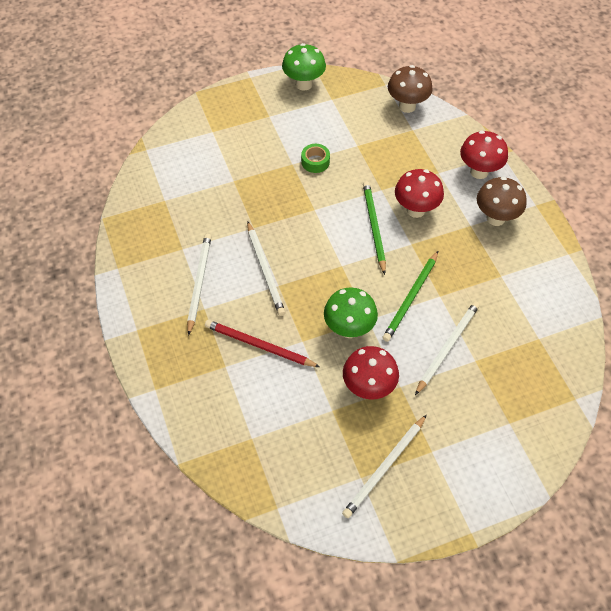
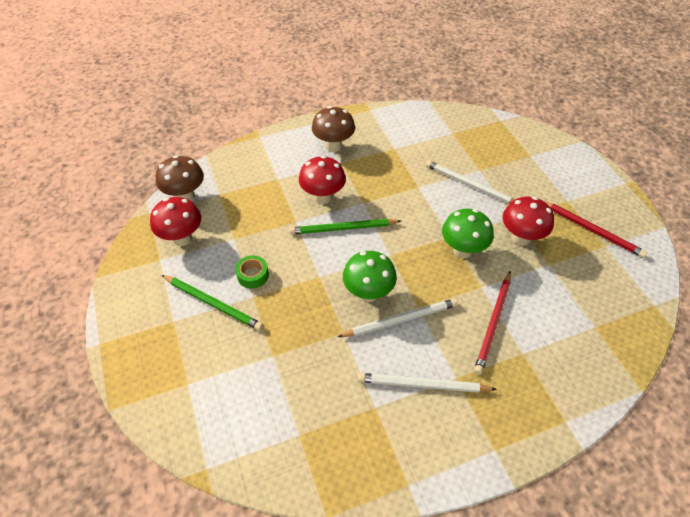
camera: 90 degrees left, 5 degrees down
(304, 84) = (128, 286): green mushroom -> green mushroom (368, 293)
(384, 468) = (592, 230): white pencil -> red pencil
(411, 298) = (423, 205): green pencil -> green pencil (213, 303)
(479, 172) = (279, 152): red mushroom -> red mushroom (182, 238)

